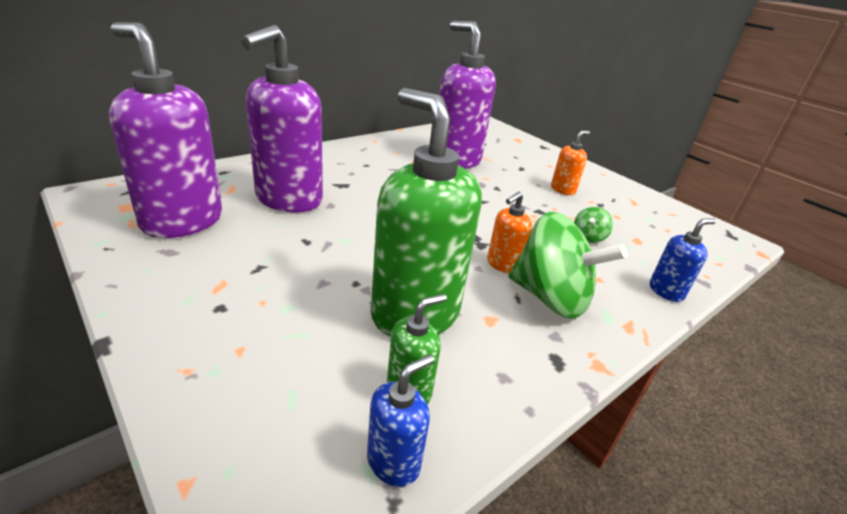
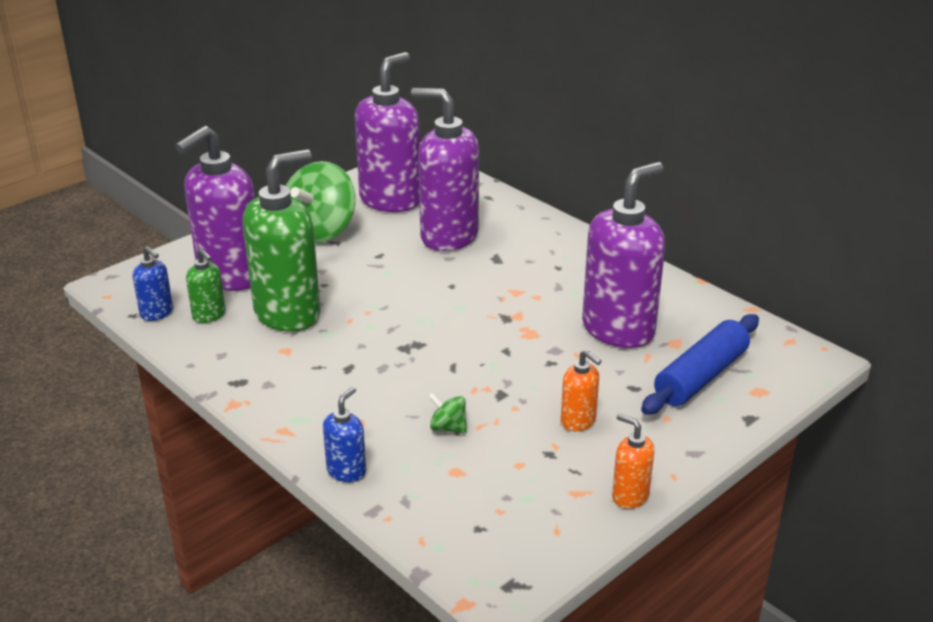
camera: 90 degrees right, 0 degrees up
(306, 367) = (230, 276): none -> purple soap dispenser
(502, 265) = (370, 360): orange soap dispenser -> orange soap dispenser (629, 496)
(506, 149) = (700, 376): none -> blue rolling pin
(550, 298) = (320, 386): green spinning top -> green spinning top (320, 231)
(666, 291) = (346, 471): blue soap dispenser -> blue soap dispenser turned 120 degrees counterclockwise

